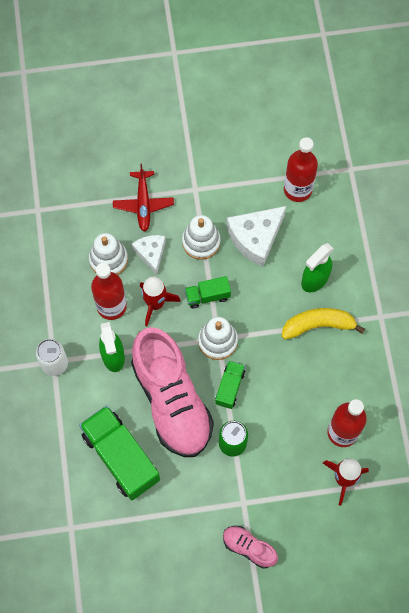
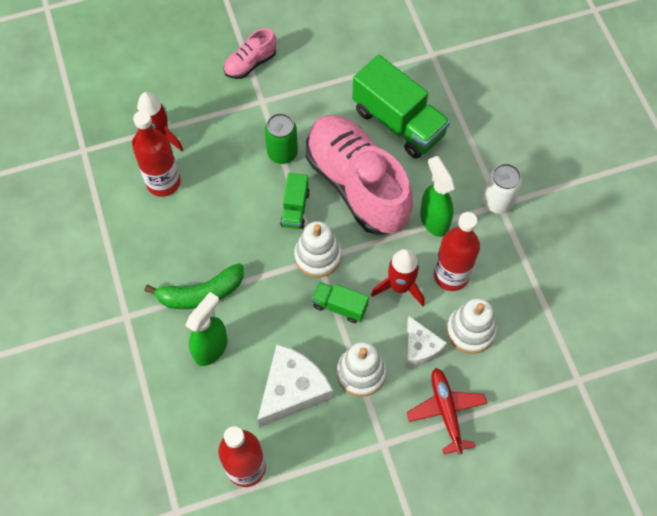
camera: 170 degrees right, 5 degrees down
(207, 296) = (339, 306): green truck -> green truck turned 135 degrees counterclockwise
(249, 547) = (250, 63): pink shoe -> pink shoe turned 120 degrees clockwise
(318, 325) = (201, 293): yellow banana -> green banana

